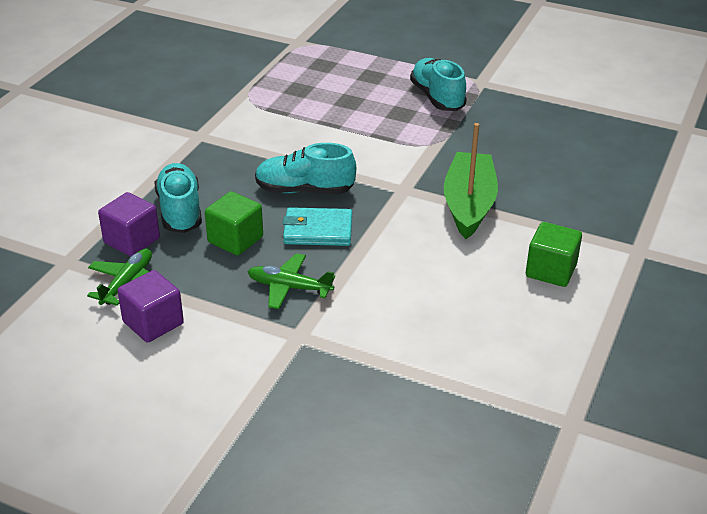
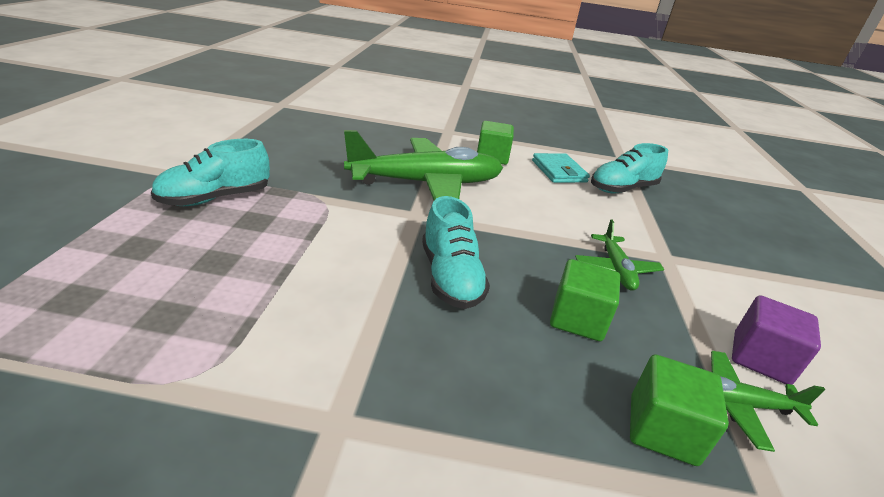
camera: 110 degrees left, 5 degrees down
(132, 240) = (662, 429): purple cube -> green cube
(180, 211) = (561, 389): turquoise shoe -> turquoise shoe (622, 189)
(317, 230) = (518, 260): turquoise wallet -> turquoise wallet (559, 171)
(469, 205) = (427, 183): green boat -> green plane

